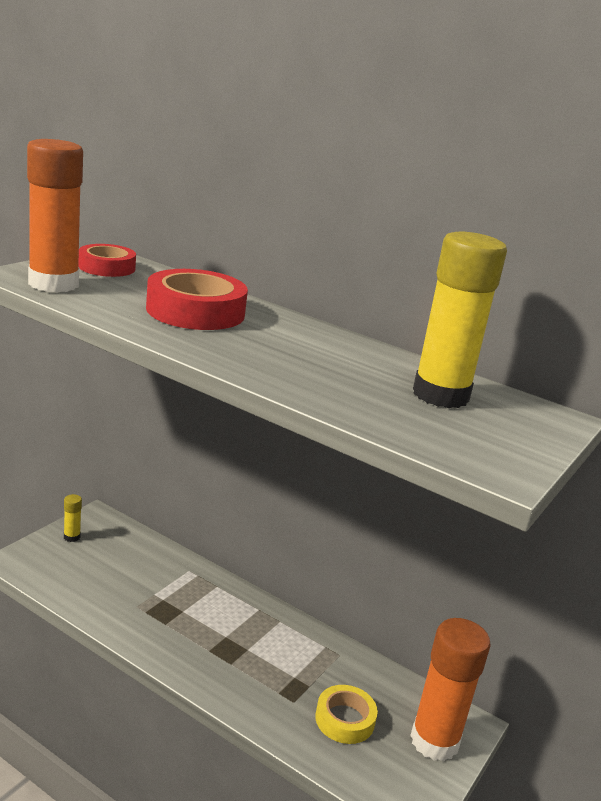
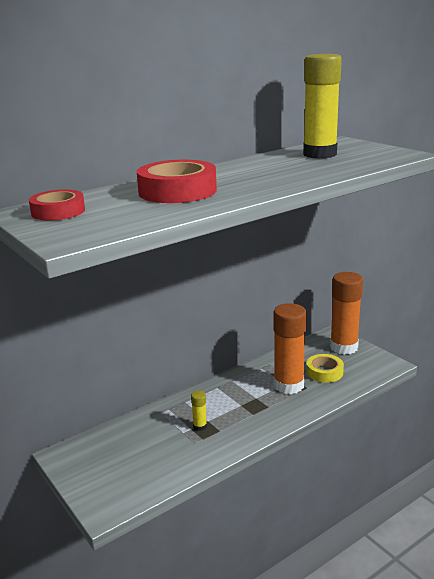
camera: 65 degrees left, 0 degrees up
(53, 284) = (99, 228): orange glue stick -> orange glue stick (288, 385)
(72, 537) = (85, 472): yellow glue stick -> yellow glue stick (200, 426)

